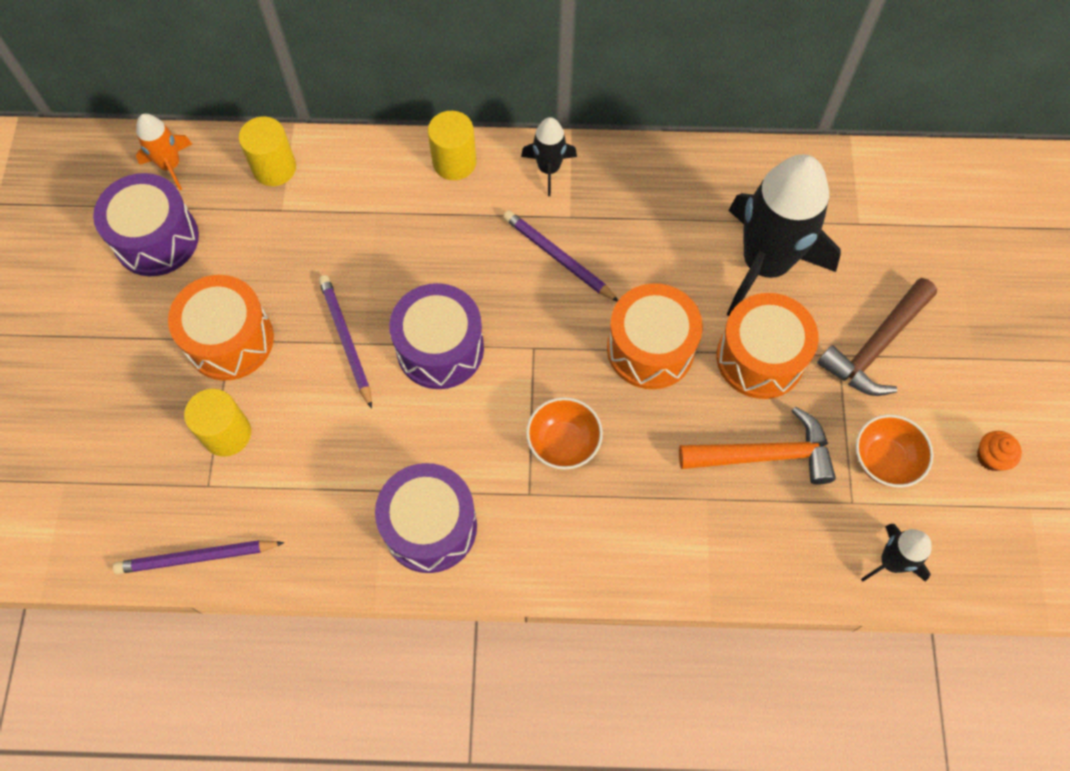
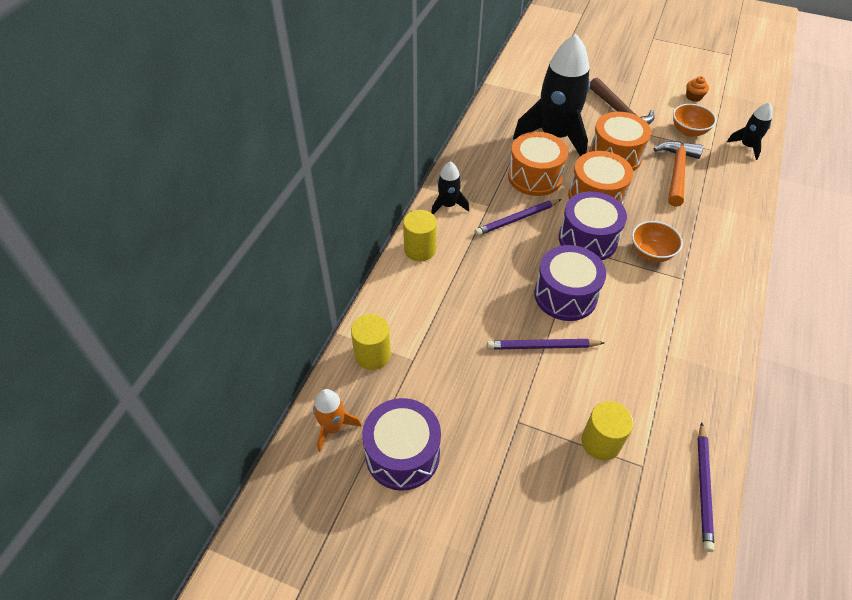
camera: 70 degrees left, 15 degrees down
(230, 340) = (518, 421): orange drum -> orange drum (534, 177)
(430, 526) = (698, 335): purple drum -> purple drum (587, 239)

